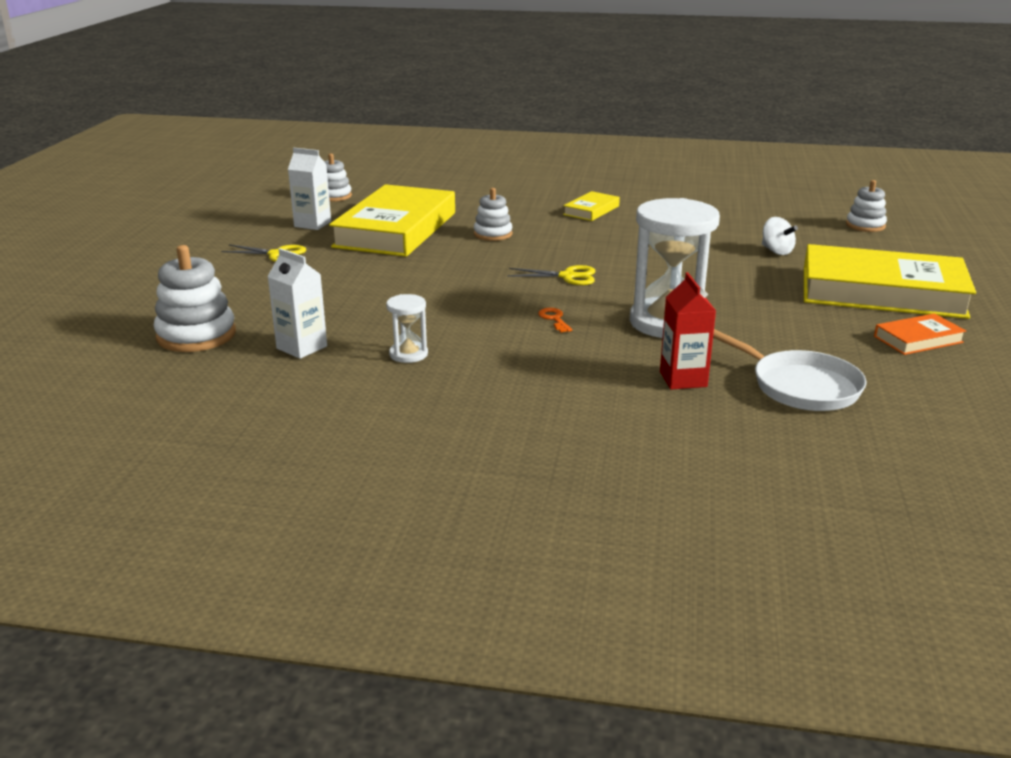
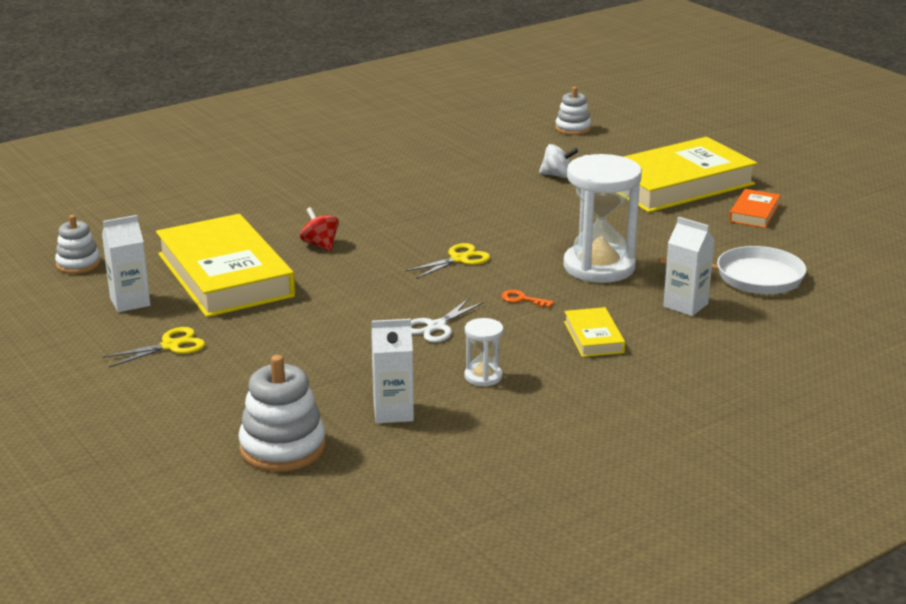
camera: 45 degrees left, 0 degrees up
(452, 310) = (436, 327): none -> white scissors
(493, 234) = (320, 245): white stacking toy -> red spinning top
(591, 210) = (352, 189): yellow book -> yellow book (593, 337)
(683, 379) = (685, 305): red carton -> white carton

